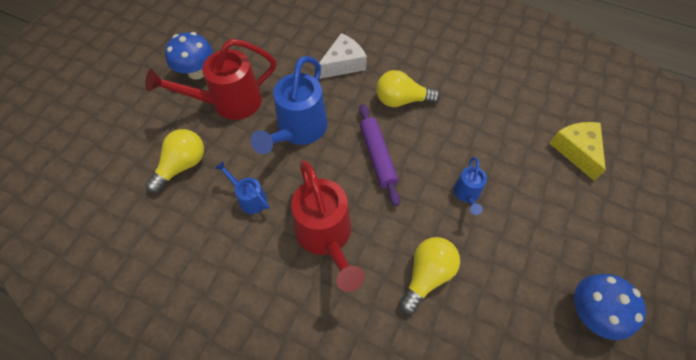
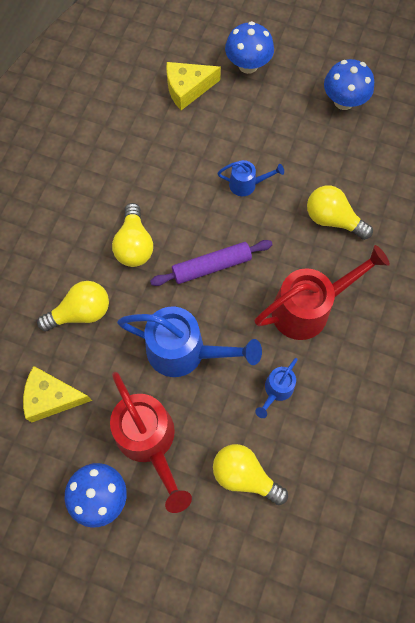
camera: 95 degrees left, 10 degrees up
(277, 47) = (52, 397): none -> yellow cheese
(343, 64) = (80, 312): white cheese -> yellow light bulb
(620, 210) = (248, 65): none -> blue mushroom

